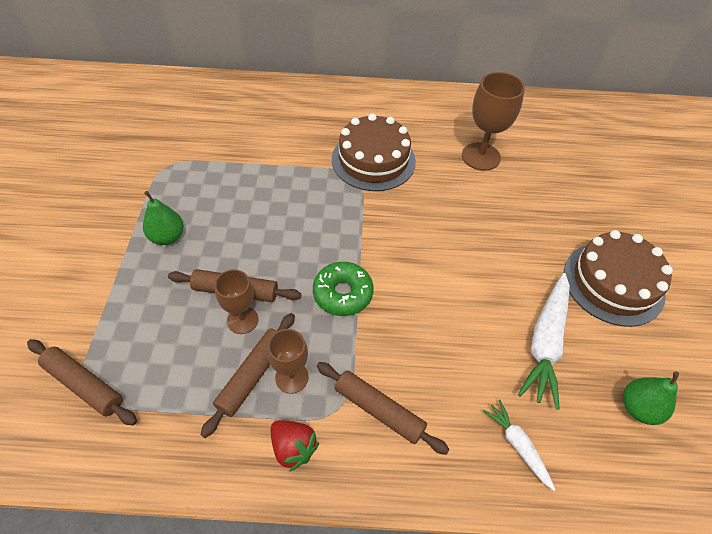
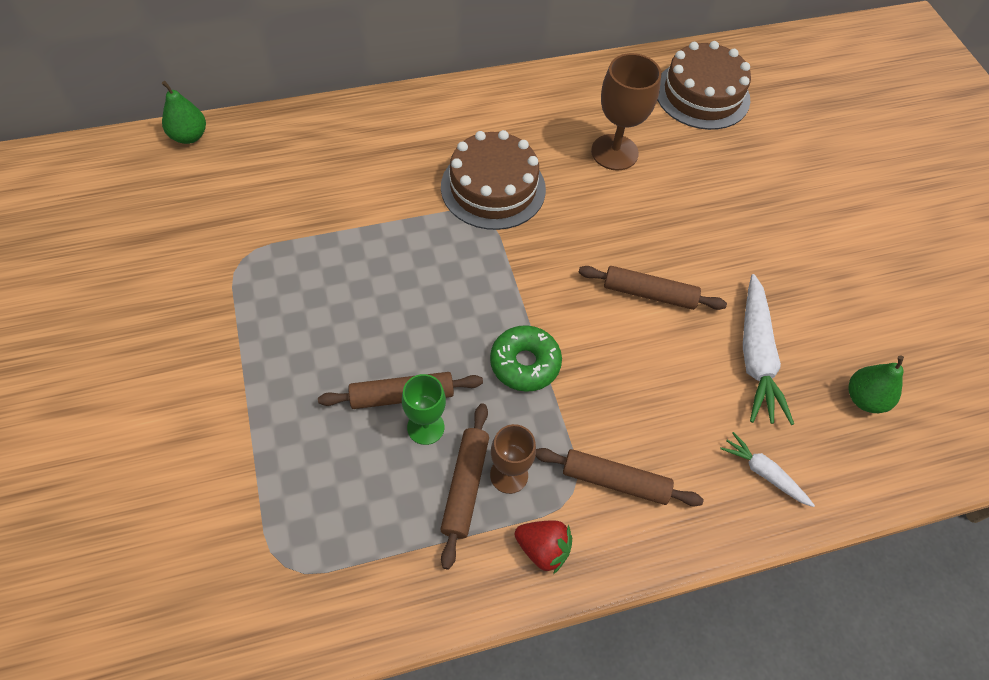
camera: 20 degrees left, 5 degrees up
(84, 385) = (278, 557): brown rolling pin -> brown rolling pin (649, 293)
(167, 237) = (288, 352): green pear -> green pear (189, 136)
(242, 320) = (425, 427): brown goblet -> green goblet
(613, 283) = (802, 270): brown cake -> brown cake (702, 95)

